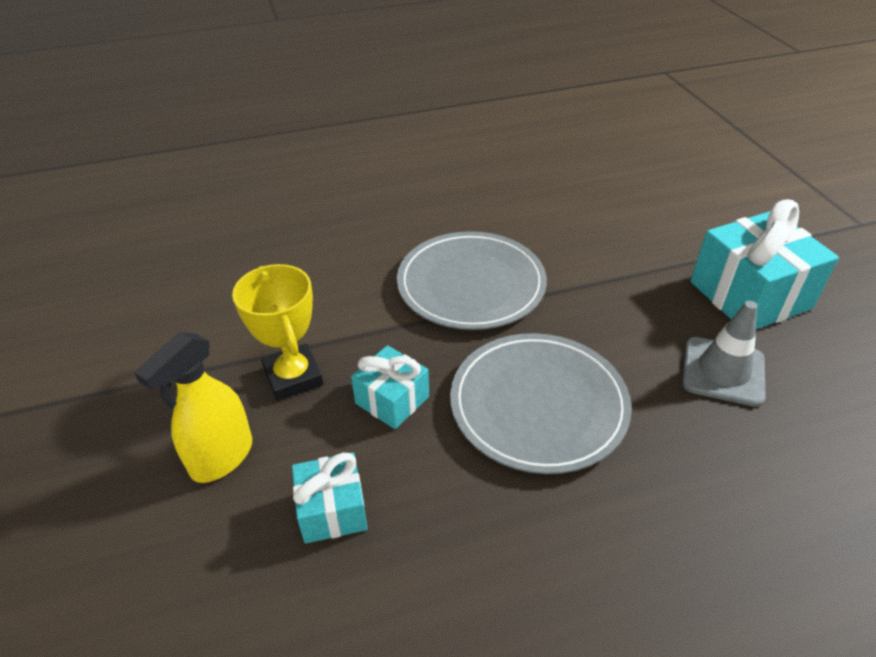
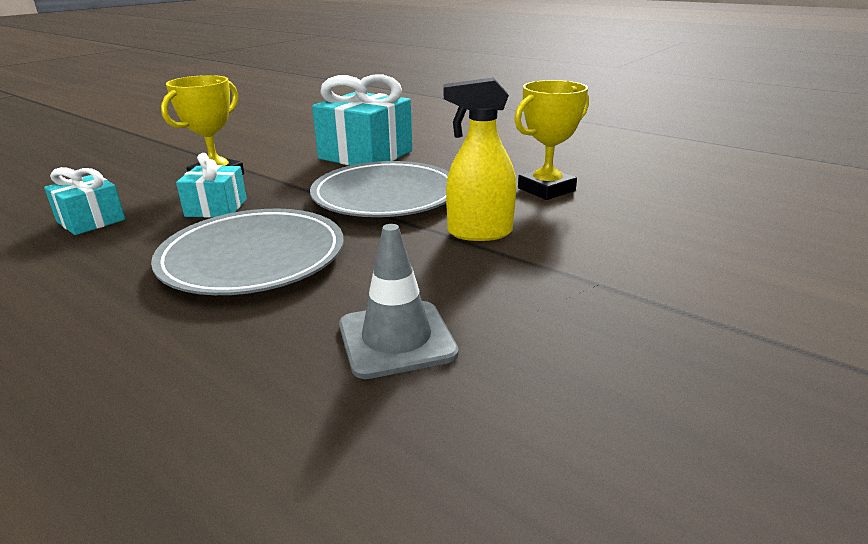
camera: 55 degrees right, 15 degrees down
(221, 458) = (126, 182): yellow spray bottle -> yellow spray bottle (479, 232)
(539, 204) = (546, 189): none -> yellow trophy
(750, 295) = (571, 327): turquoise gift -> turquoise gift (365, 155)

